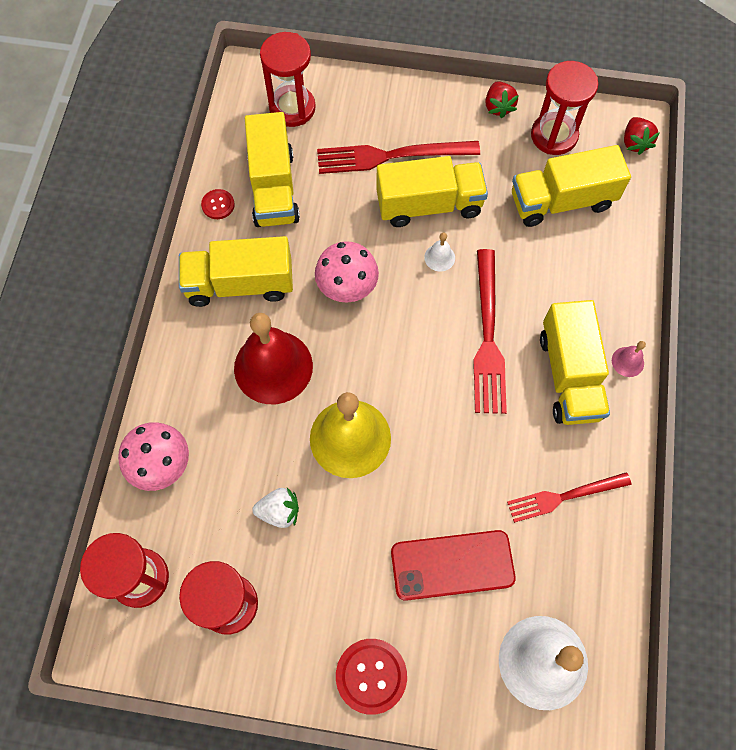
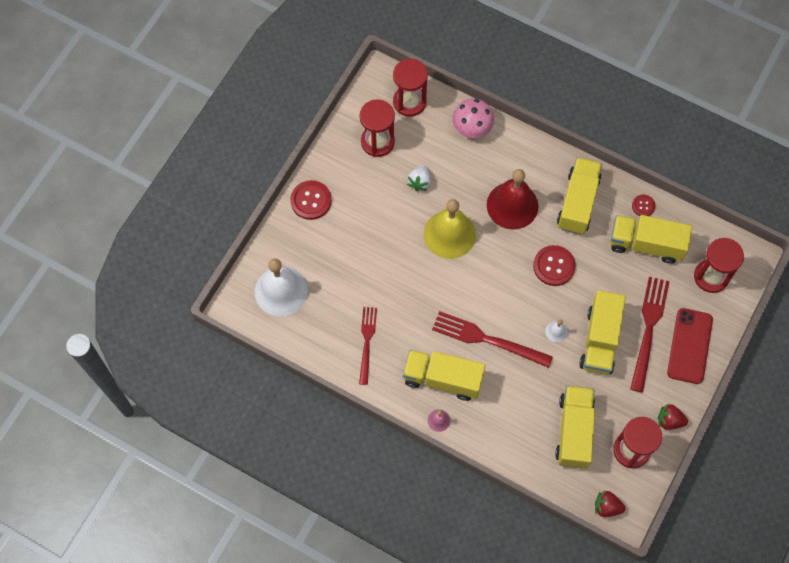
camera: 110 degrees right, 0 degrees up
(347, 286) = (554, 266): pink mushroom -> red button
(452, 565) = (352, 263): red phone -> red phone (689, 346)

